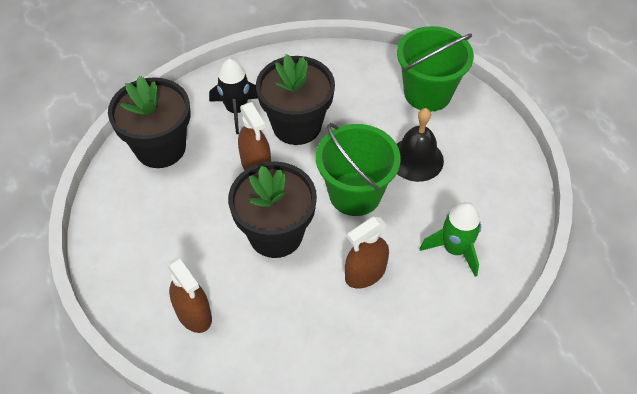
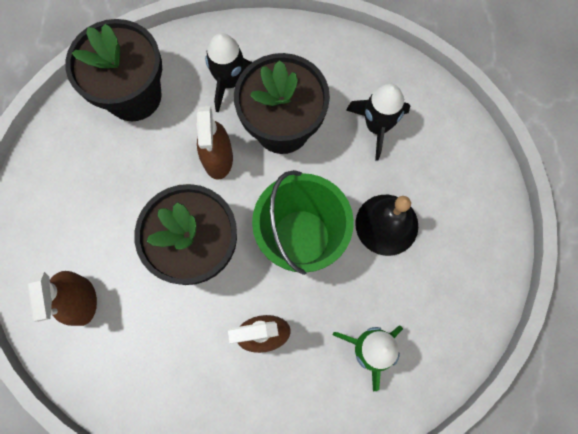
camera: 25 degrees right, 20 degrees up
(370, 98) = (377, 126): none -> black rocket
(427, 93) = (443, 146): green bucket -> none

